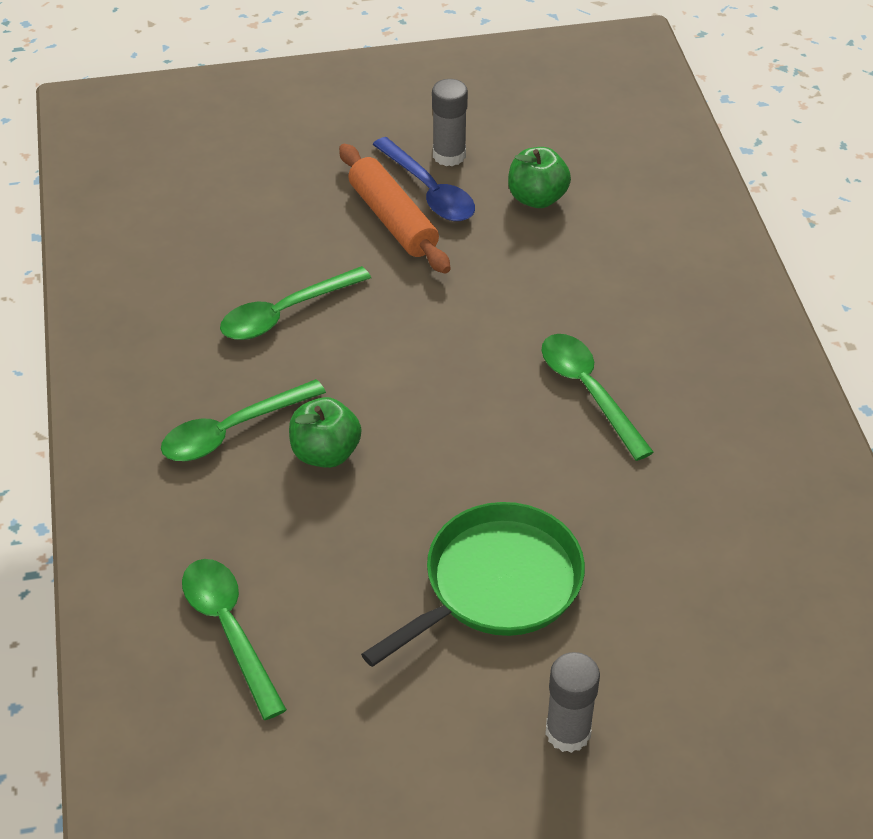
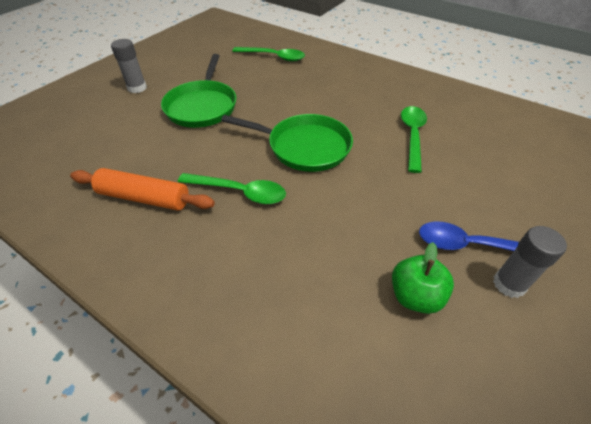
camera: 135 degrees right, 0 degrees up
(232, 431) = (356, 92): green spoon -> none
(325, 453) = (315, 105): green apple -> none
(392, 220) = (455, 211): orange rolling pin -> orange rolling pin (144, 198)
(438, 395) = (305, 147): none -> green pan

